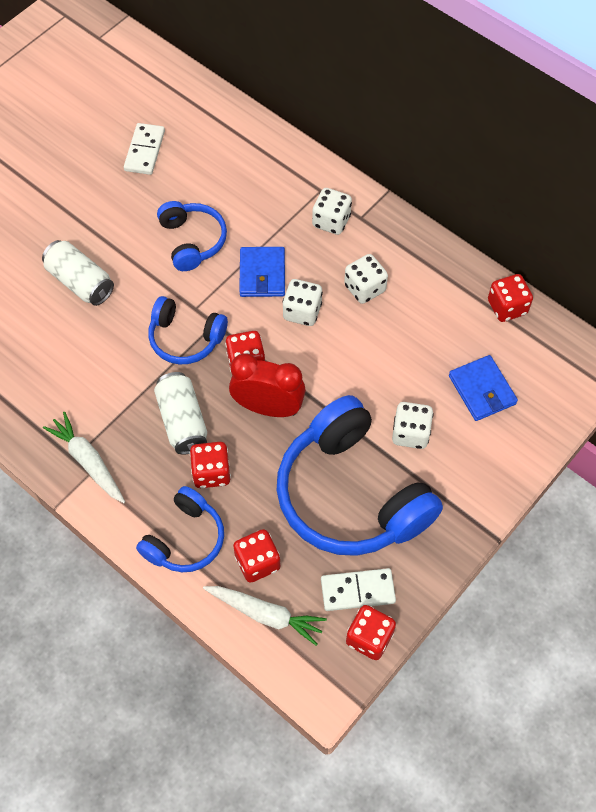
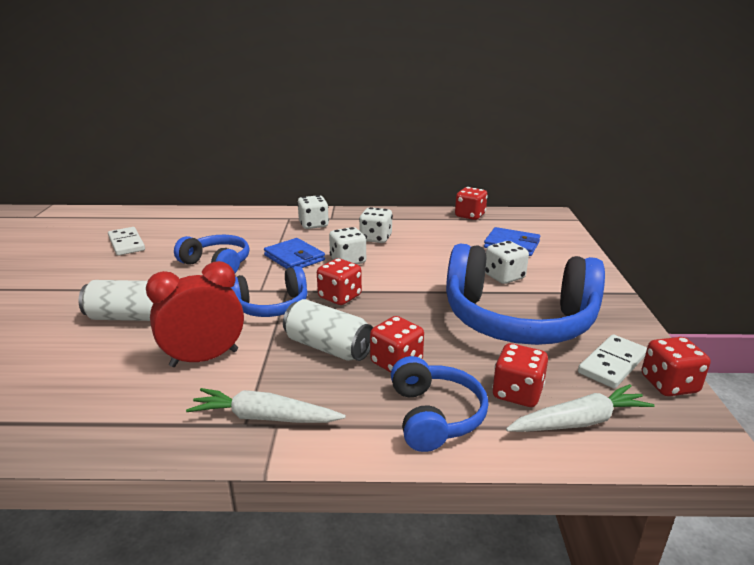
camera: 40 degrees left, 35 degrees down
(268, 407) = (389, 309): red clock -> red clock (204, 358)

